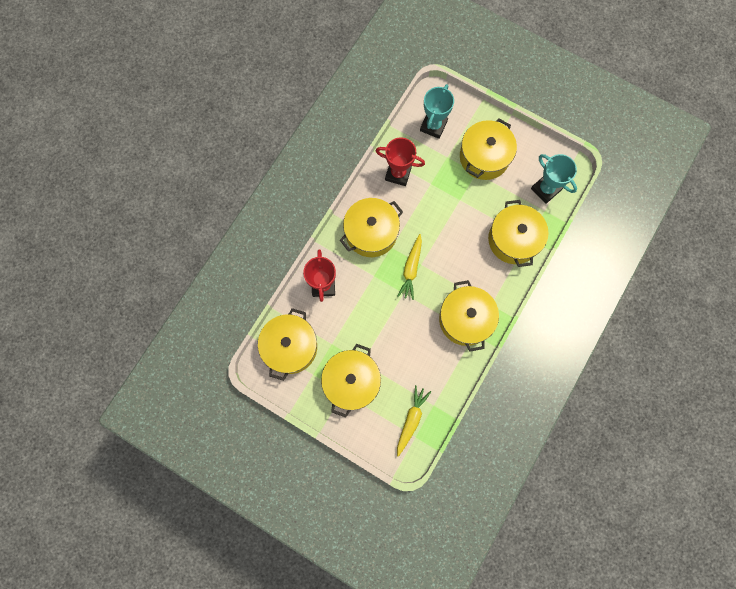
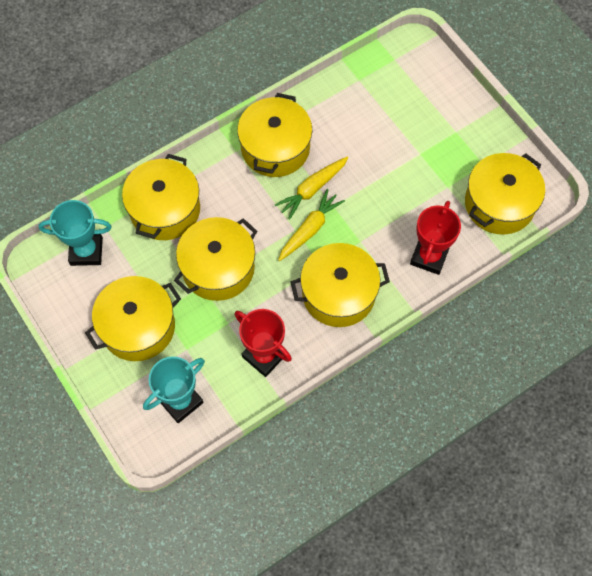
camera: 155 degrees left, 10 degrees down
(351, 382) = (441, 138): yellow pot -> yellow pot (218, 268)
(411, 420) = (391, 76): yellow carrot -> yellow carrot (312, 189)
(546, 189) = (86, 251): turquoise trophy -> turquoise trophy turned 75 degrees counterclockwise

